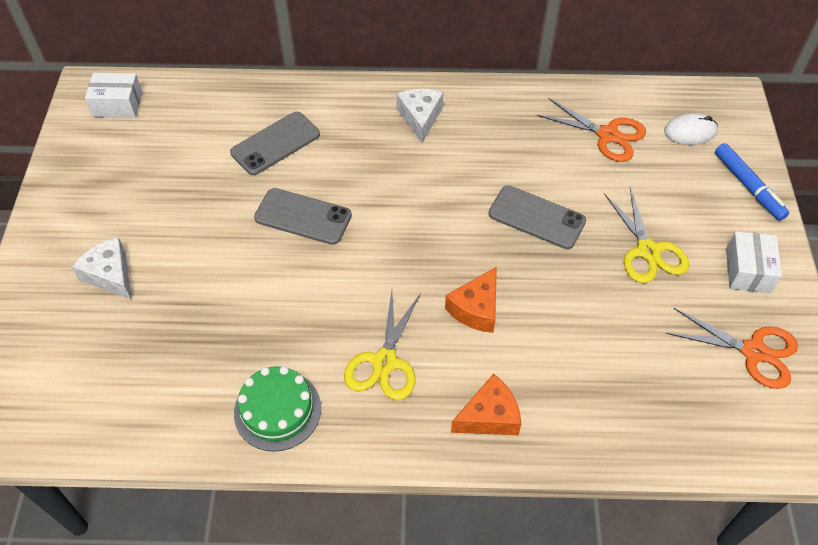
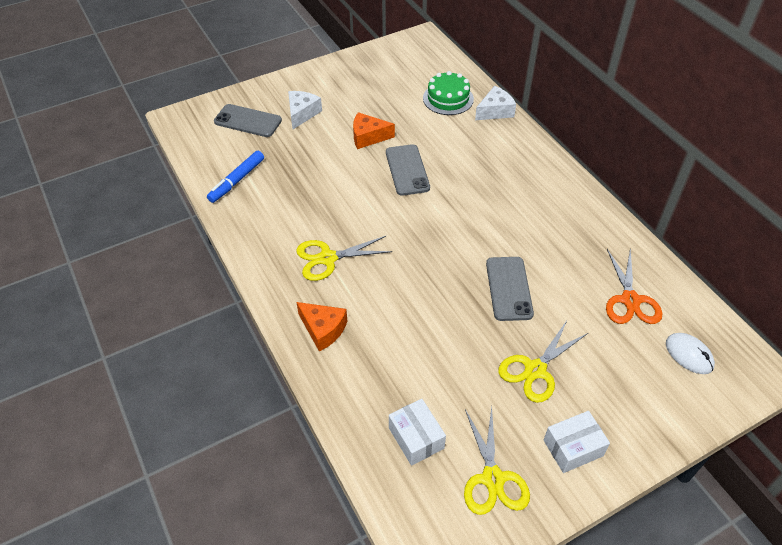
camera: 60 degrees right, 5 degrees down
(118, 104) = (421, 54): white box -> white box (416, 438)
(275, 143) = (453, 131): grey phone -> grey phone (248, 121)
(277, 410) = (261, 225): green cake -> green cake (448, 98)
(420, 118) = (541, 187): white cheese -> white cheese (495, 111)
(476, 309) = (402, 287): orange cheese -> orange cheese (368, 137)
(748, 186) = (667, 418): blue marker -> blue marker (237, 180)
(753, 352) = (492, 478): orange scissors -> yellow scissors

